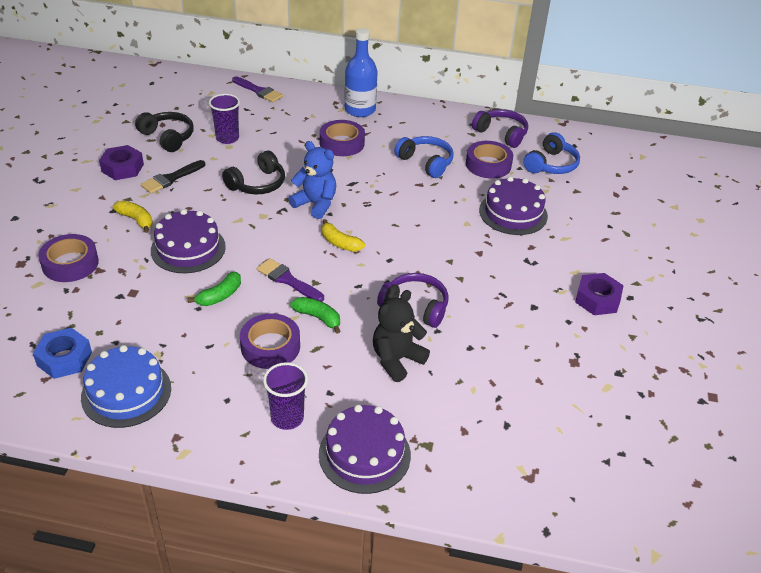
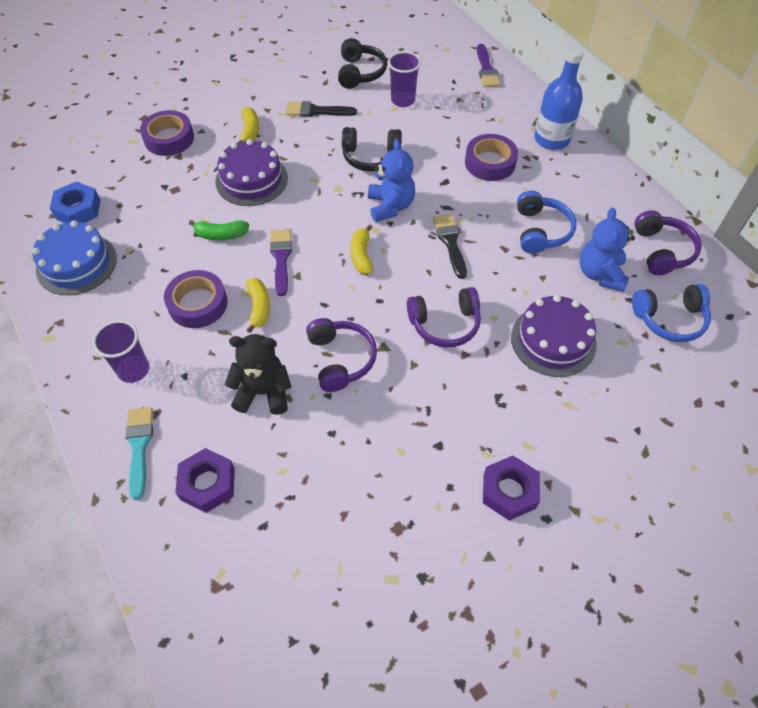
camera: 50 degrees right, 15 degrees up
(122, 168) = (296, 81): purple nut -> purple nut (208, 484)
(318, 318) = (259, 307): green banana -> yellow banana
(364, 454) = (139, 446): purple cake -> turquoise brush
(383, 201) = (450, 242): none -> black brush
(446, 245) = (445, 324): none -> purple headphones
(488, 165) = (600, 274): purple tape -> blue teddy bear

